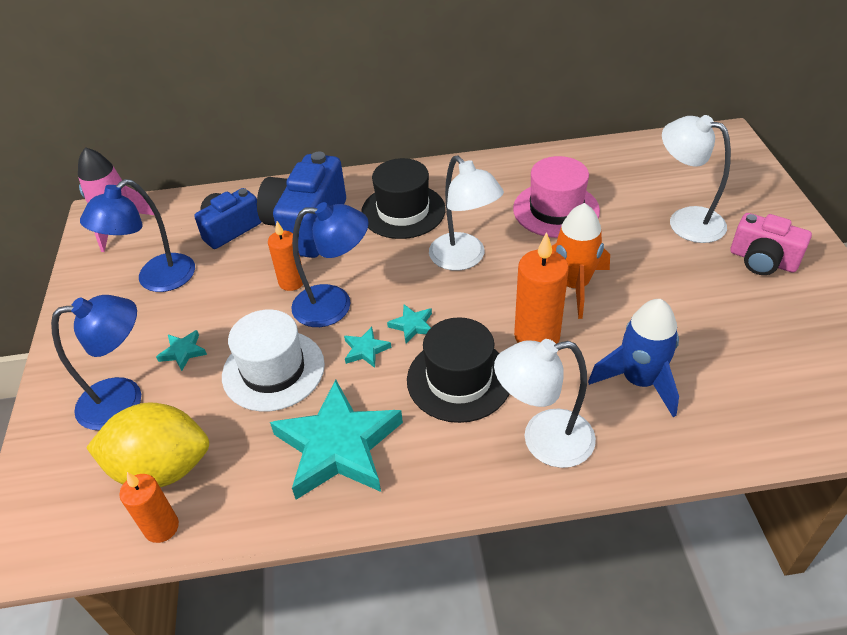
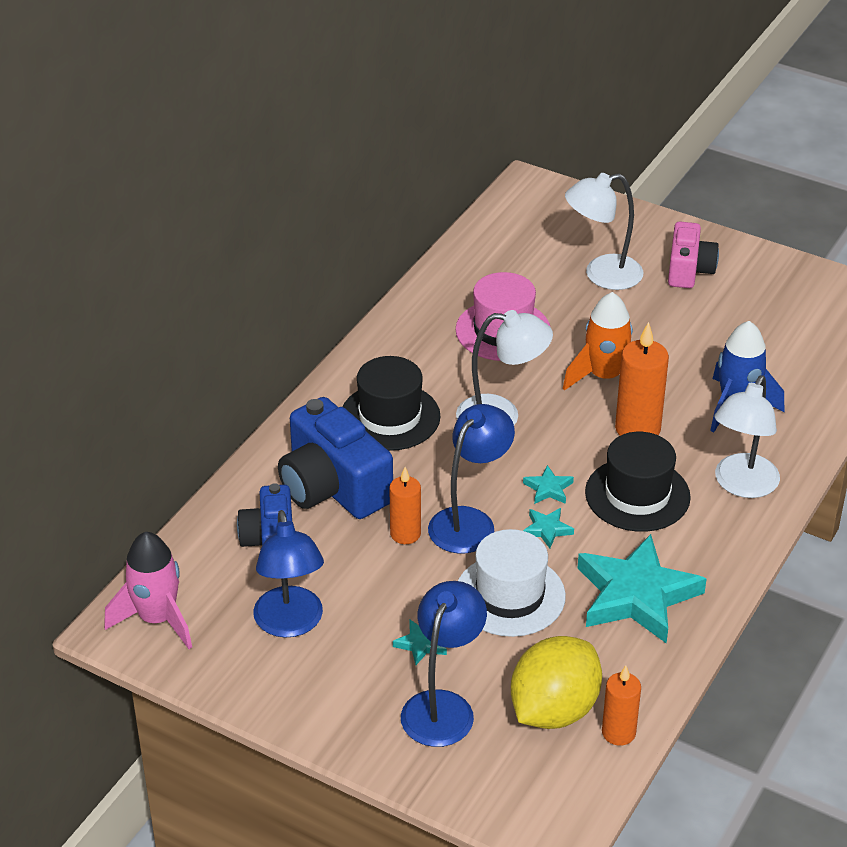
camera: 55 degrees left, 5 degrees down
(762, 260) = (689, 270): pink camera -> pink camera turned 60 degrees counterclockwise

